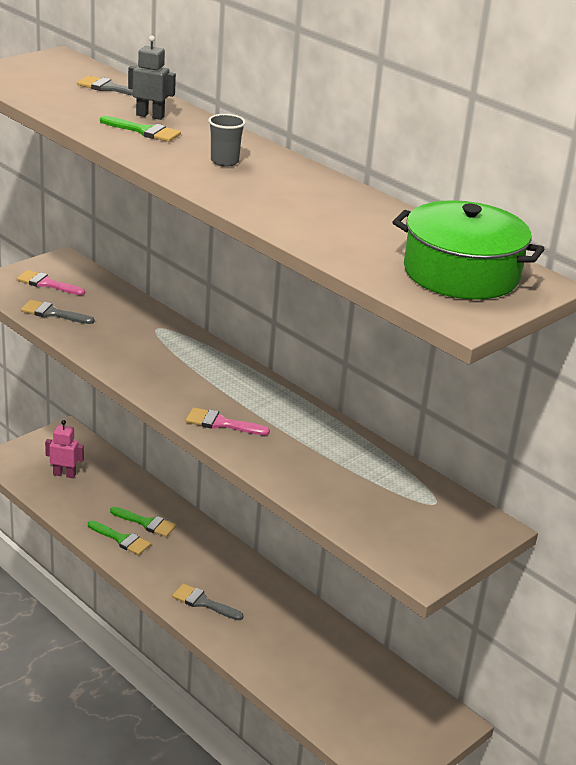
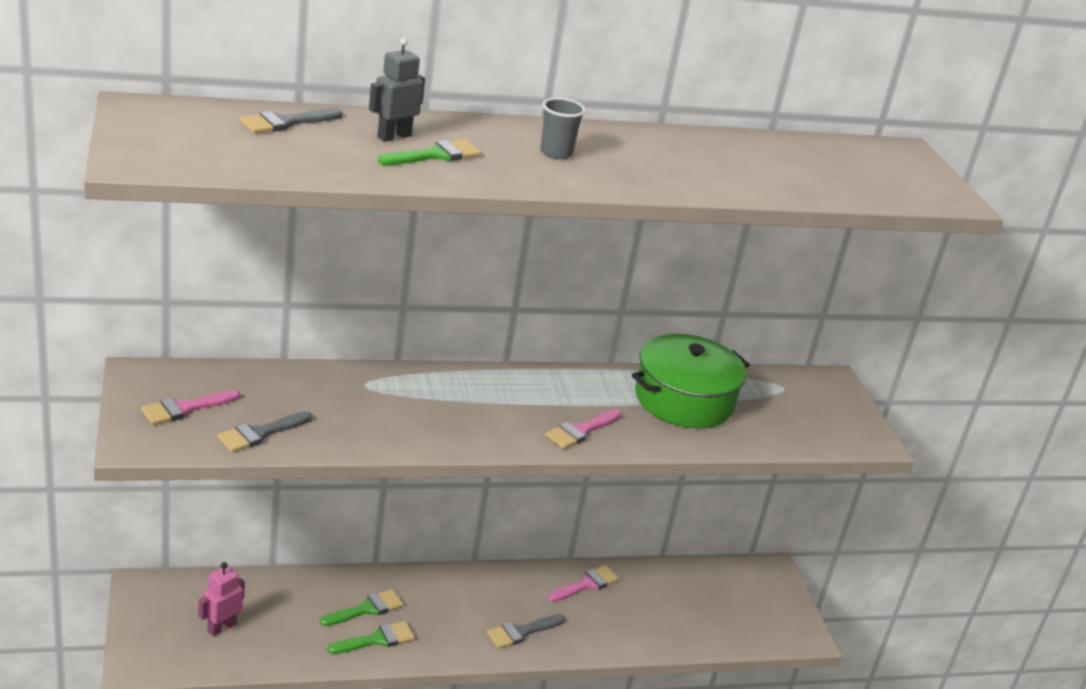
camera: 60 degrees left, 0 degrees up
(296, 616) = (586, 584): none -> pink brush
(461, 273) = (872, 166): green pot -> green pot (684, 400)

